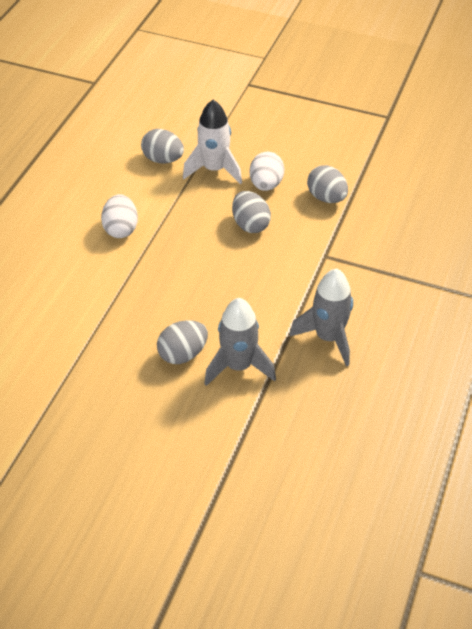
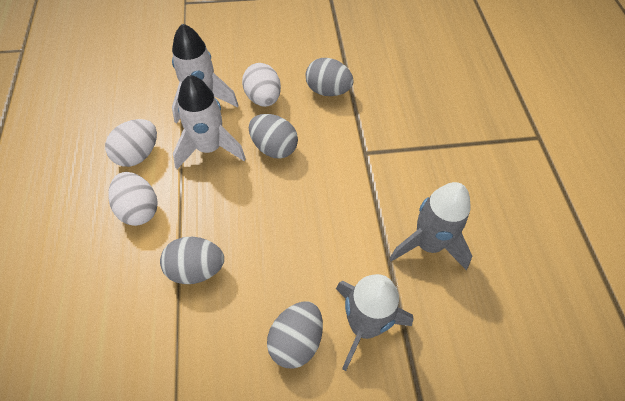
camera: 30 degrees left, 10 degrees up
(141, 191) = (138, 154): none -> white egg
(163, 159) = (142, 109): grey egg -> grey egg (196, 269)
(198, 206) = (209, 148): none -> white rocket

